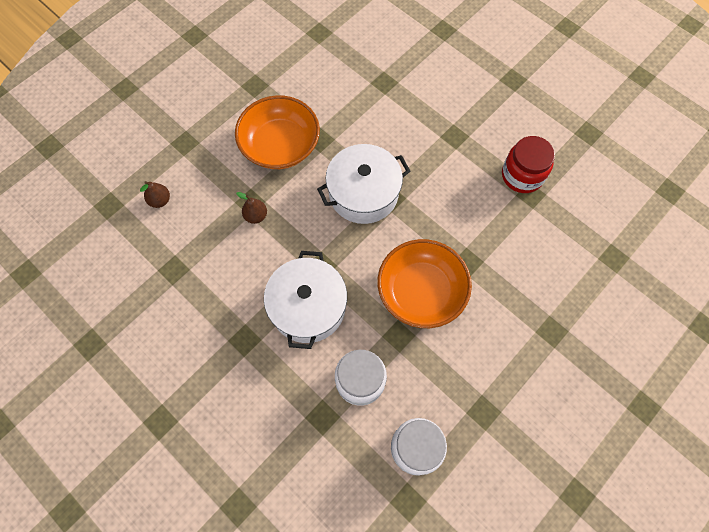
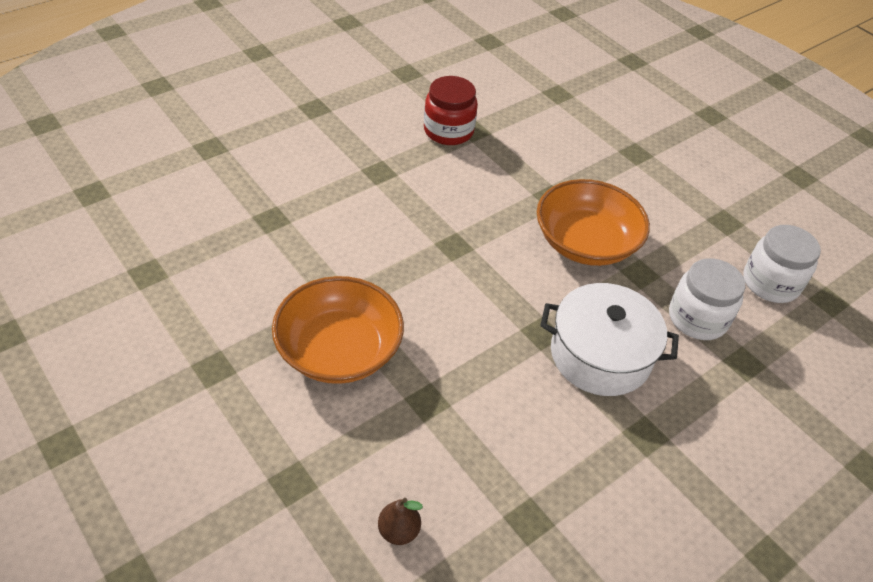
camera: 85 degrees left, 20 degrees down
(256, 216) = (453, 396): brown pear -> none
(363, 193) = (442, 271): white pot -> none

